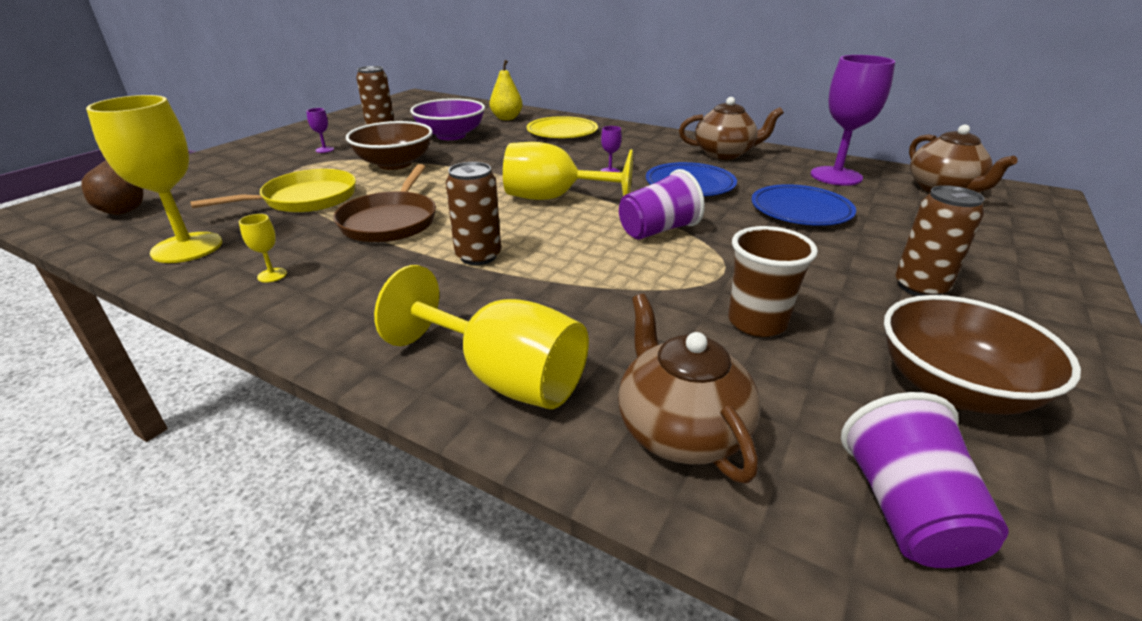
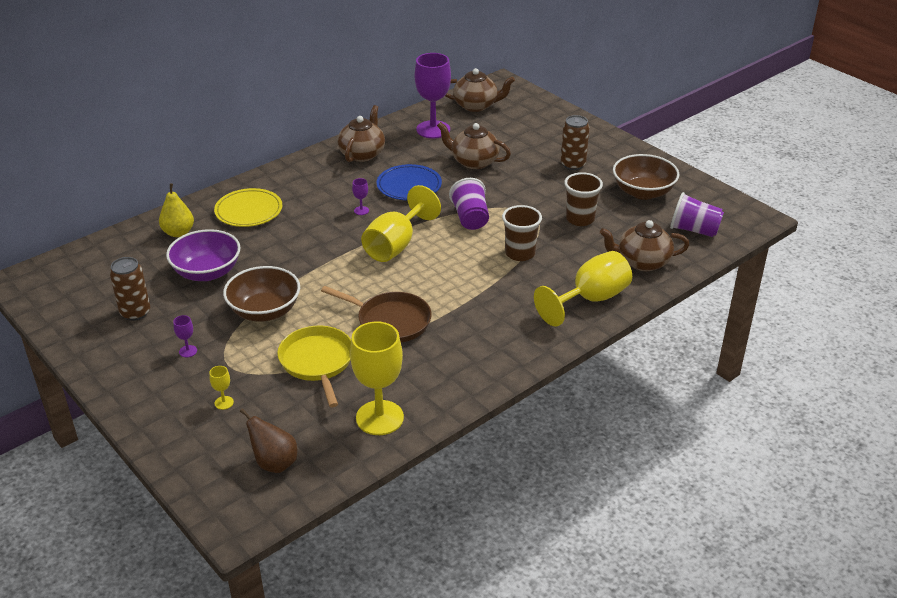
camera: 70 degrees left, 5 degrees up
(272, 275) = (447, 374): yellow goblet -> yellow goblet (224, 403)
(478, 256) = (466, 290): brown can -> none
(600, 281) = (520, 253): none -> brown cup
(800, 210) = (473, 162): blue plate -> brown teapot

